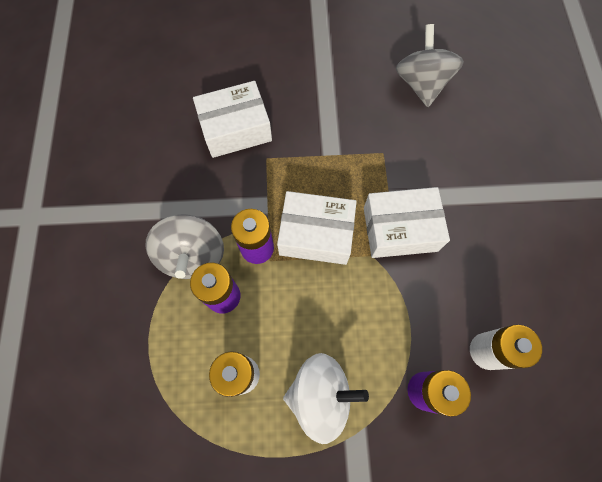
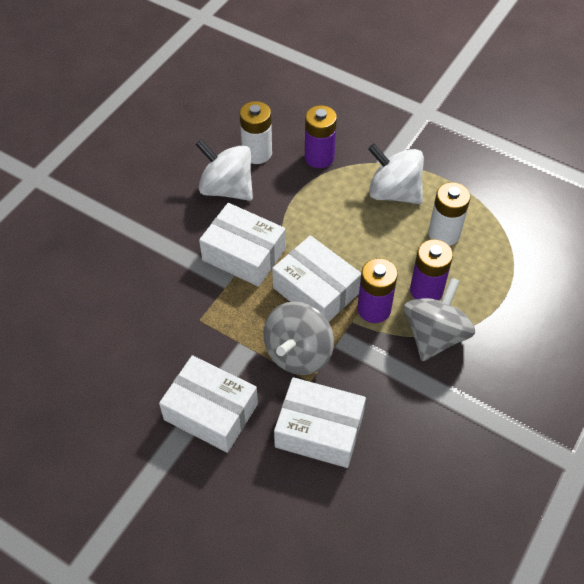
camera: 145 degrees left, 15 degrees down
(317, 97) = (211, 412): none -> white box
(421, 84) = (99, 360): grey spinning top -> grey spinning top (298, 353)
(474, 287) = (227, 188): none -> white spinning top

